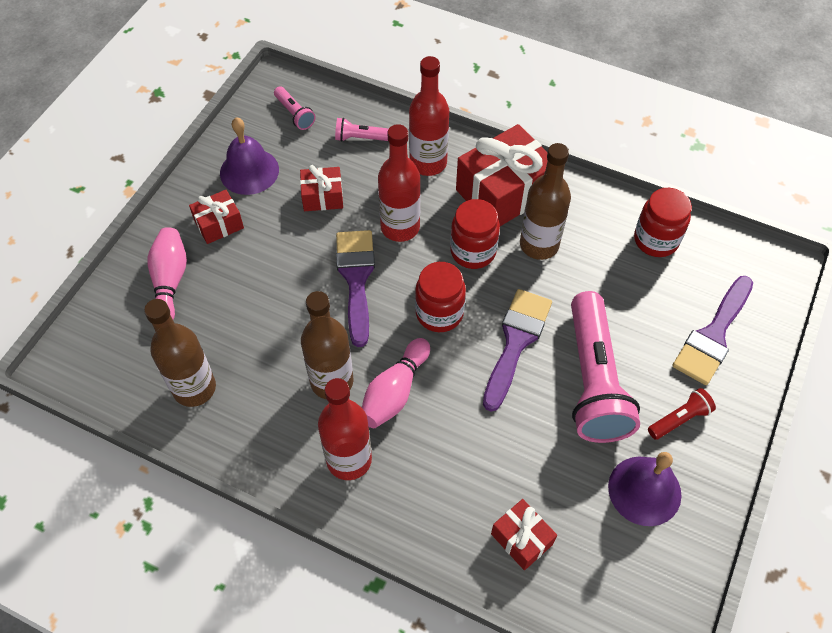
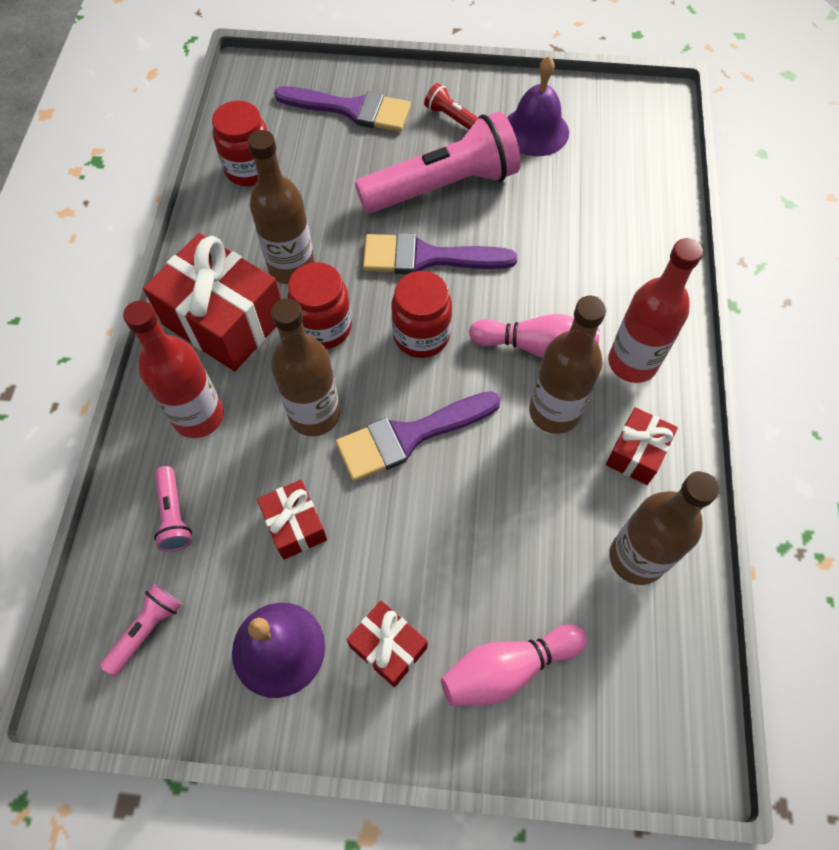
camera: 110 degrees left, 5 degrees up
(400, 227) = (314, 414): red bottle -> brown bottle
(521, 539) = (628, 204): red gift -> red gift (636, 453)

